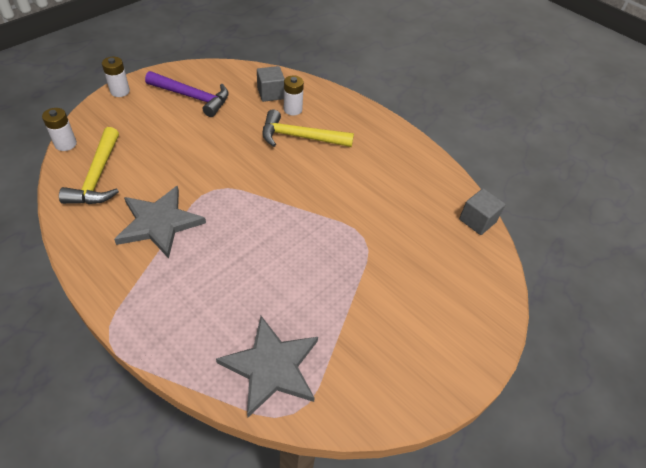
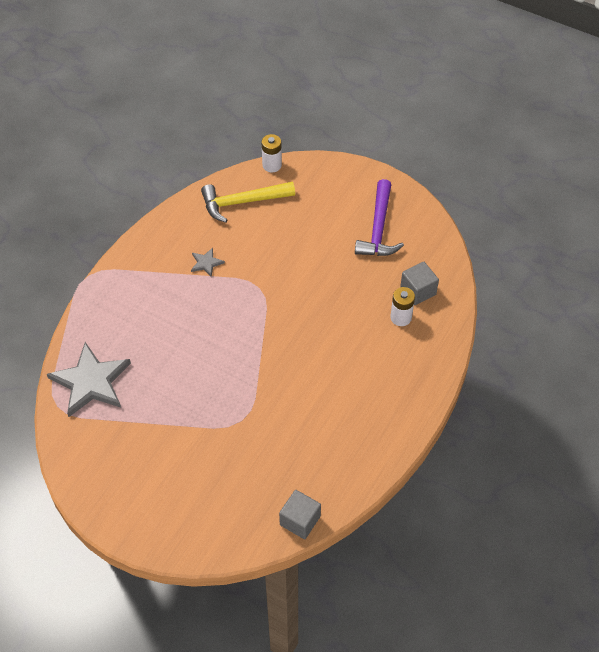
camera: 80 degrees right, 5 degrees up
(120, 91) = (359, 171): white battery -> none
(159, 223) = (206, 263): grey star -> grey star, size x0.45
(300, 137) = (359, 335): yellow hammer -> none

